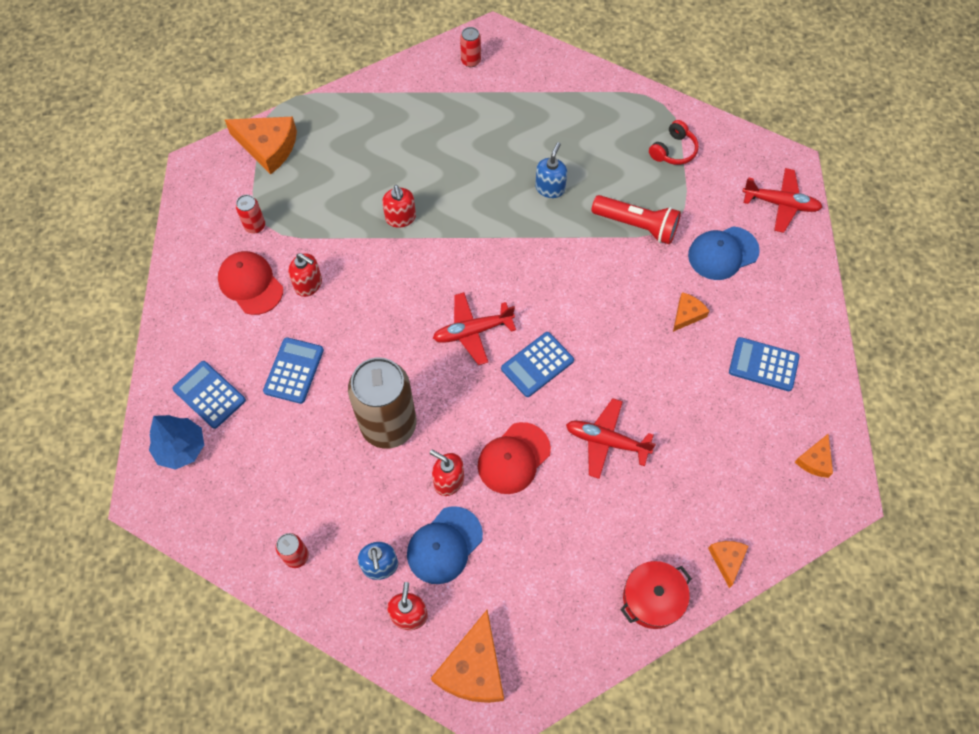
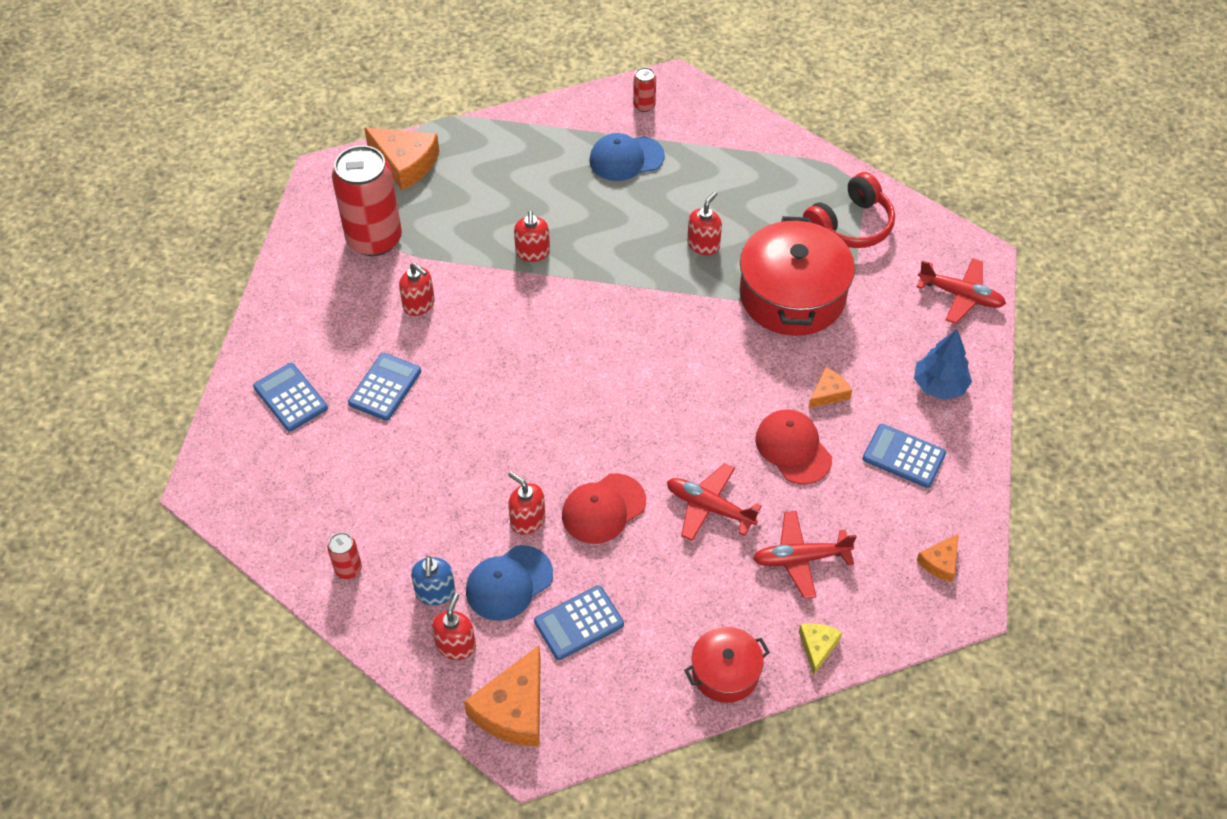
camera: 10 degrees right, 10 degrees down
(181, 448) = (250, 445): blue tree -> blue tree (939, 386)
(250, 284) = (357, 295): red cap -> red cap (793, 448)
(255, 226) = (374, 239): red can -> red can, size x2.37
(388, 425) = (474, 455): brown can -> none
(472, 331) = (586, 376): red plane -> red plane (800, 558)
(537, 365) = (650, 419): blue calculator -> blue calculator (579, 623)
(550, 188) = (703, 245): blue soap dispenser -> red soap dispenser
(637, 225) = (792, 295): red flashlight -> red pot
(673, 150) = (850, 225): red headphones -> red headphones, size x1.60
(723, 253) = (883, 337): blue cap -> blue cap (626, 158)
(727, 560) = (817, 647): orange cheese -> yellow cheese

